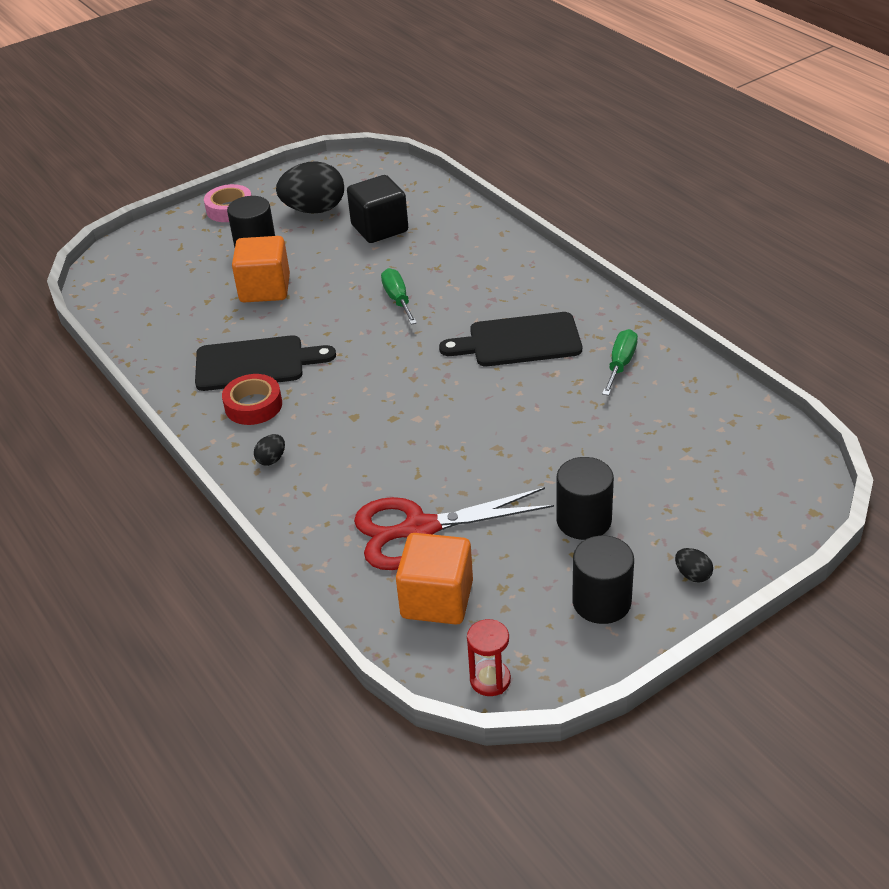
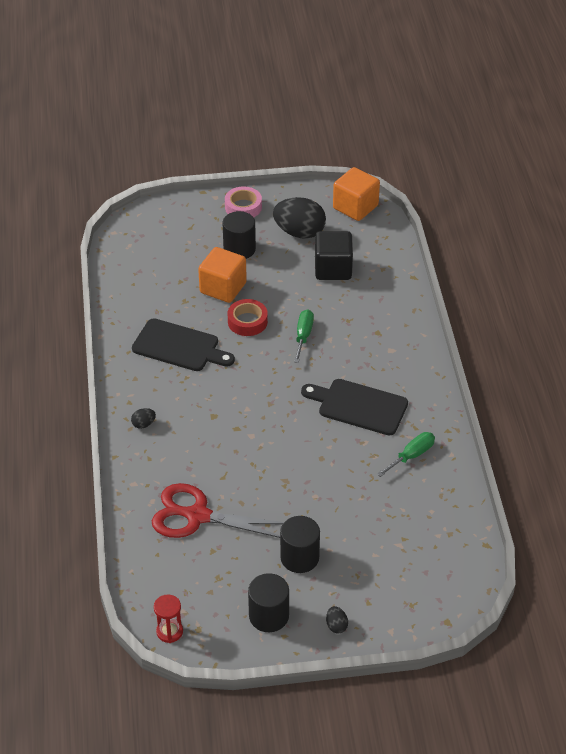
camera: 25 degrees right, 5 degrees up
(253, 405) = (158, 379): red tape -> red tape (247, 321)
(437, 599) = (175, 567): orange cube -> orange cube (355, 207)

